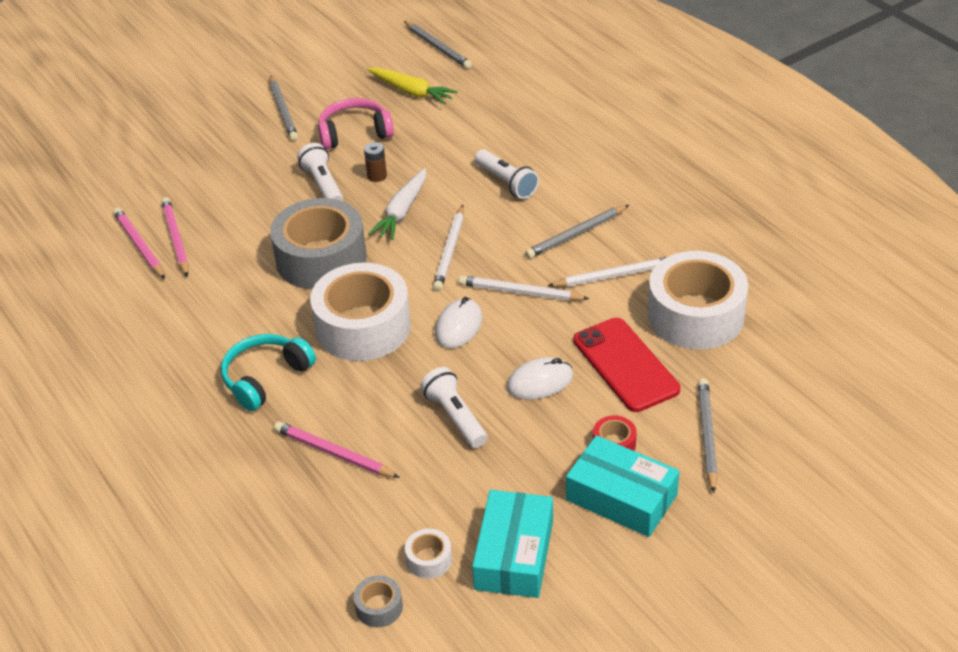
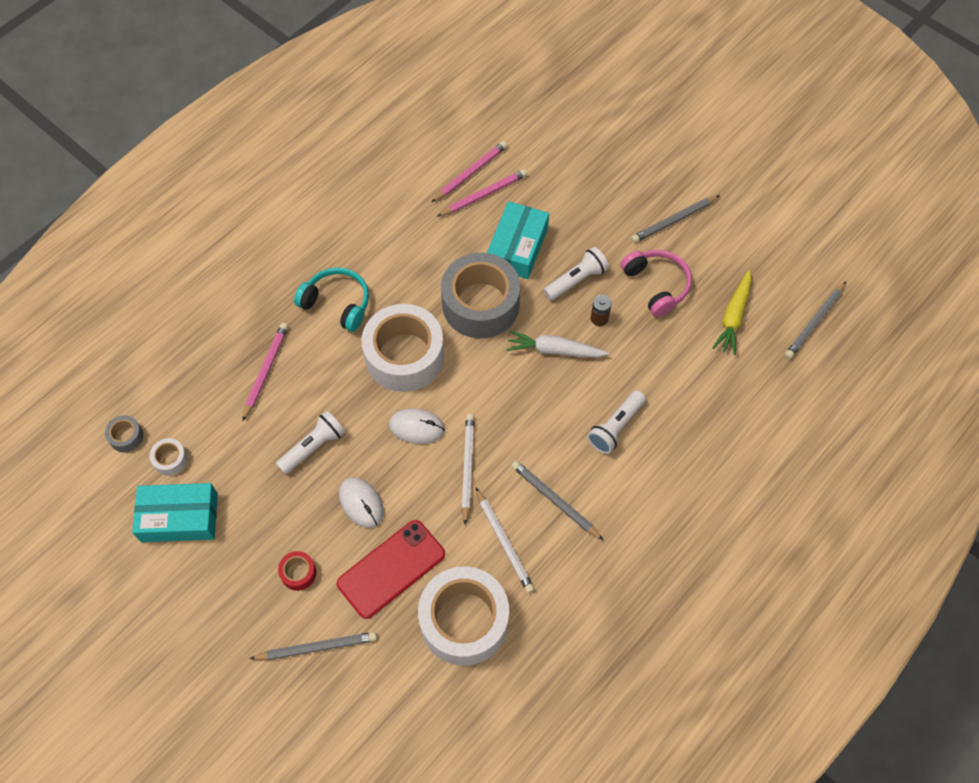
camera: 75 degrees right, 20 degrees up
(450, 251) = (510, 400): white pencil -> none
(621, 497) = (242, 587): turquoise box -> turquoise box (517, 247)

